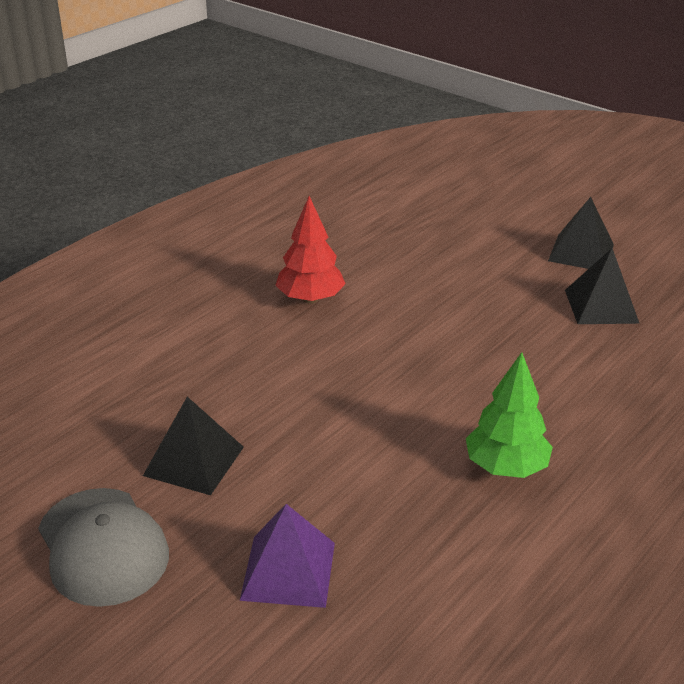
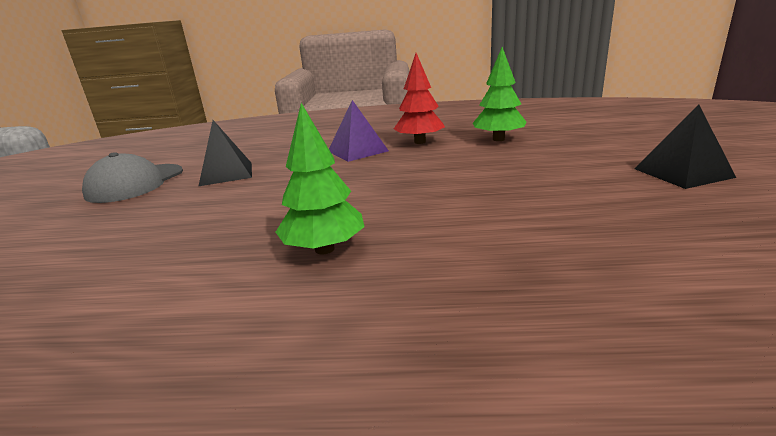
camera: 55 degrees right, 10 degrees down
(288, 570) = (136, 226): purple pyramid -> purple pyramid (358, 151)
(382, 261) = (498, 139): none -> green tree
(601, 306) = (630, 204): black pyramid -> none

